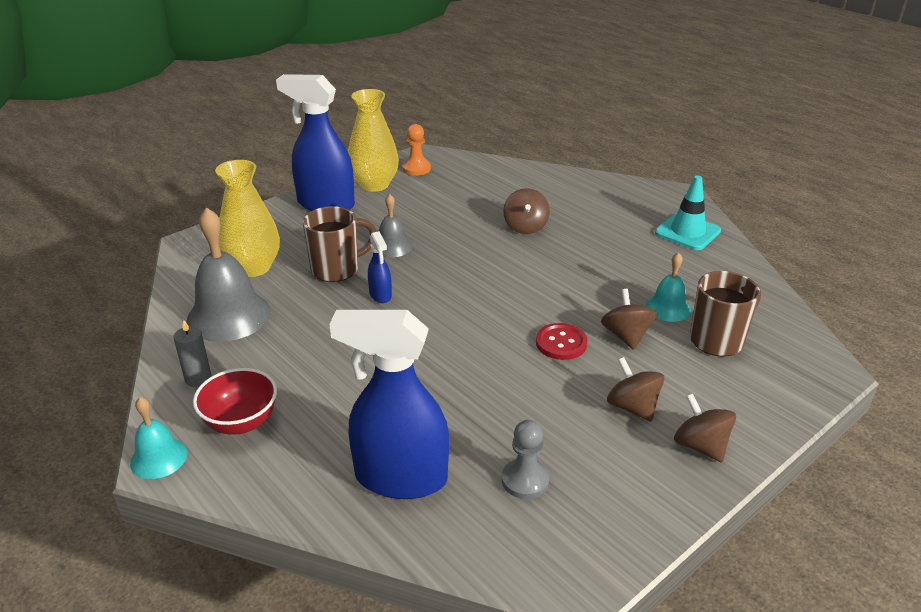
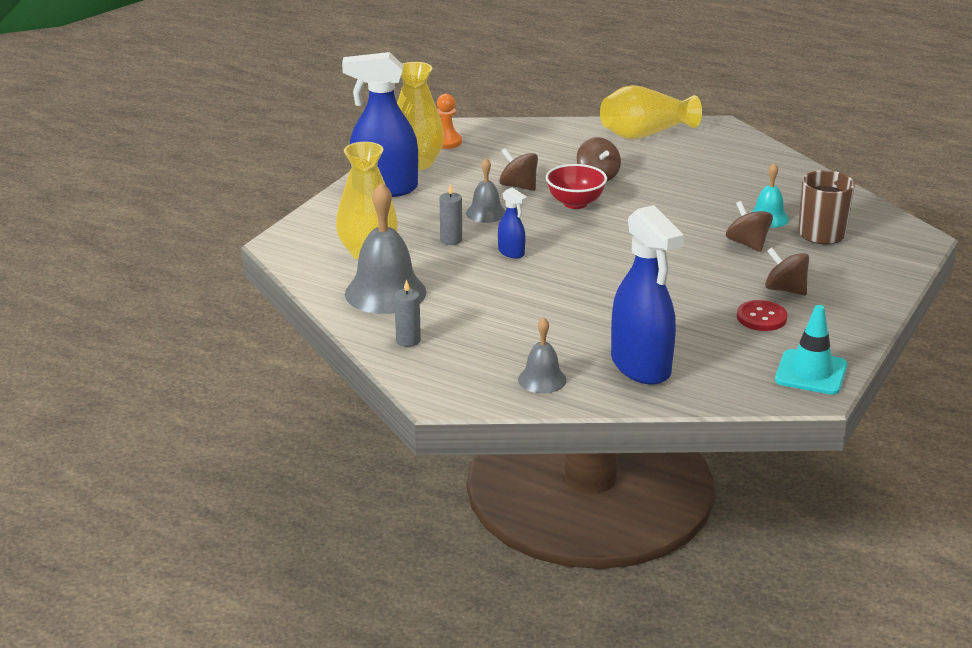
camera: 20 degrees left, 5 degrees down
(158, 458) = (433, 395): turquoise bell -> none
(241, 422) = (478, 360): red bowl -> red bowl (575, 203)
(283, 467) = (542, 379): none -> grey bell
(337, 269) = (451, 240): brown mug -> grey candle
(400, 478) = (641, 367): blue spray bottle -> blue spray bottle turned 105 degrees counterclockwise
(525, 480) = (737, 349): grey pawn -> none
(561, 343) = (698, 258): red button -> red button (761, 317)
(601, 191) = (645, 134): none -> yellow vase
(687, 232) = (747, 156): turquoise traffic cone -> turquoise traffic cone (811, 373)
(700, 446) = (851, 303): brown spinning top -> brown spinning top (518, 186)

